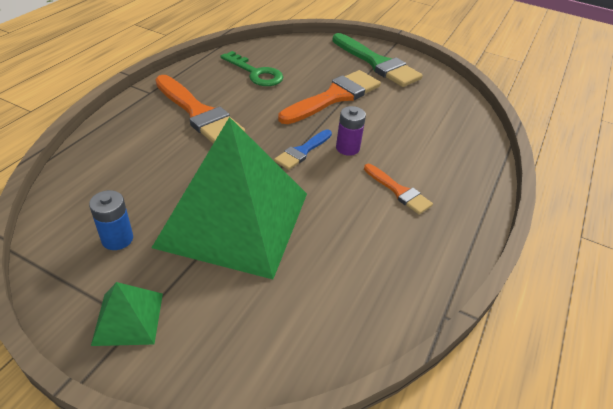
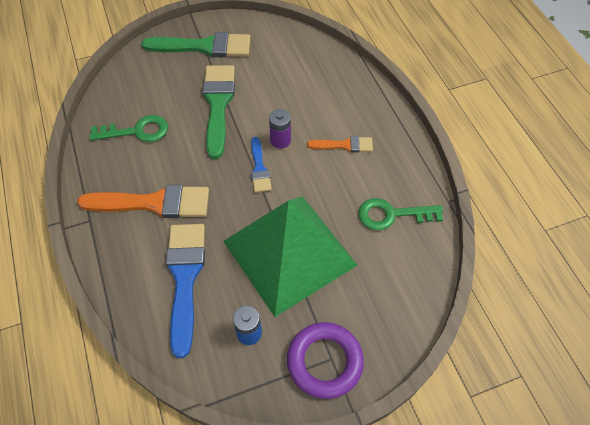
camera: 45 degrees left, 15 degrees up
(128, 318) = (324, 361): green pyramid -> purple ring
(142, 167) = (185, 278): none -> blue brush
(334, 97) = (218, 104): orange brush -> green brush
(365, 273) = (391, 215): none -> green key

